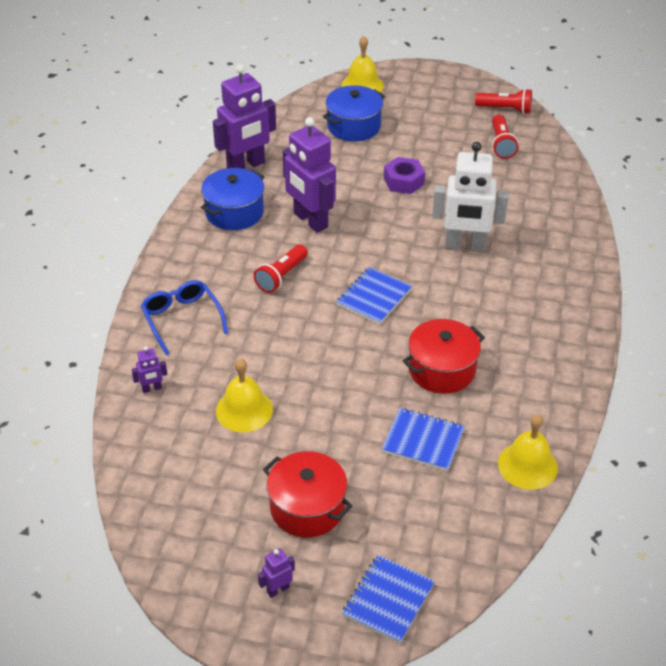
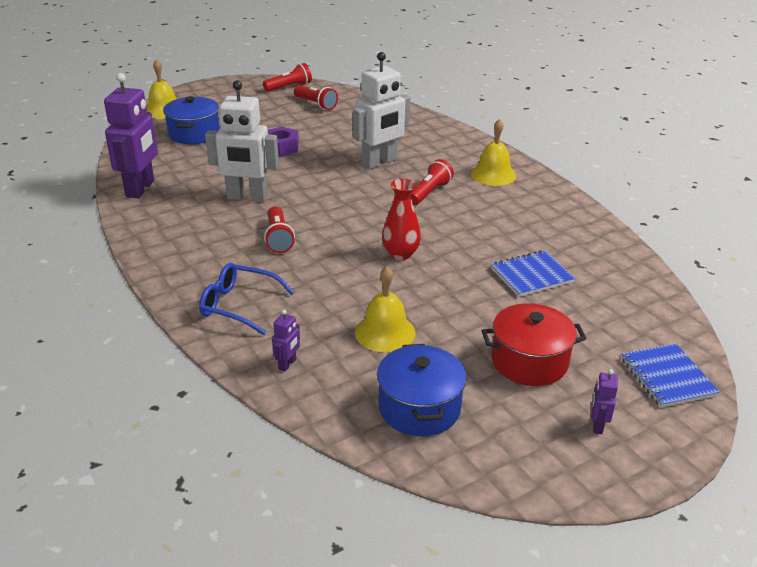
camera: 45 degrees left, 10 degrees down
(234, 212) = (176, 219): blue pot -> blue pot (419, 408)
(310, 220) = (247, 197): purple robot -> white robot
(350, 350) = (400, 254): none -> red vase
(374, 297) = (366, 217): blue notebook -> none
(442, 370) = (476, 232): red pot -> none
(461, 304) = (429, 192): none -> red flashlight
(527, 465) = (608, 251): yellow bell -> yellow bell (493, 174)

